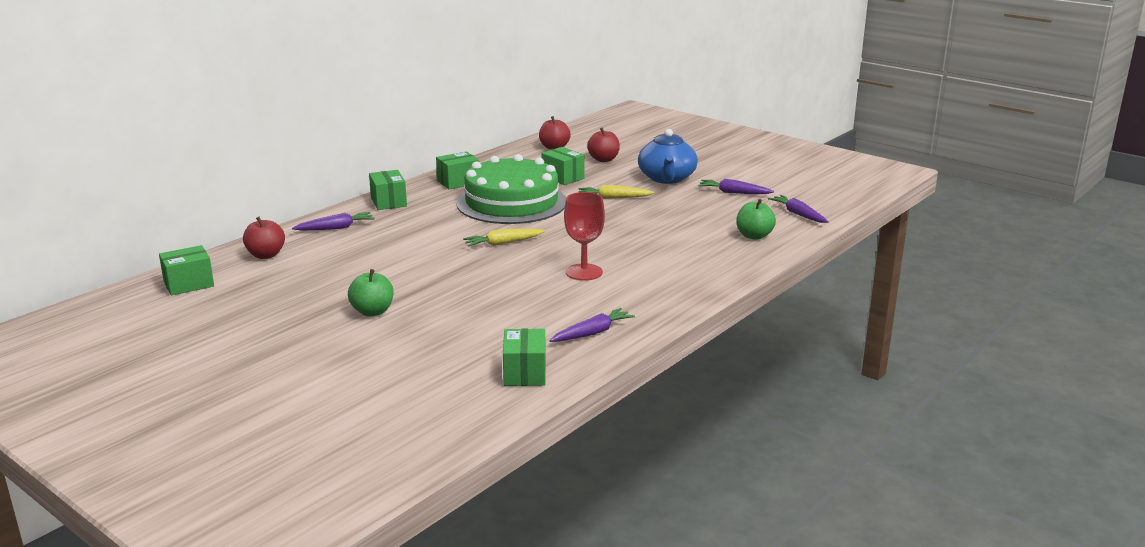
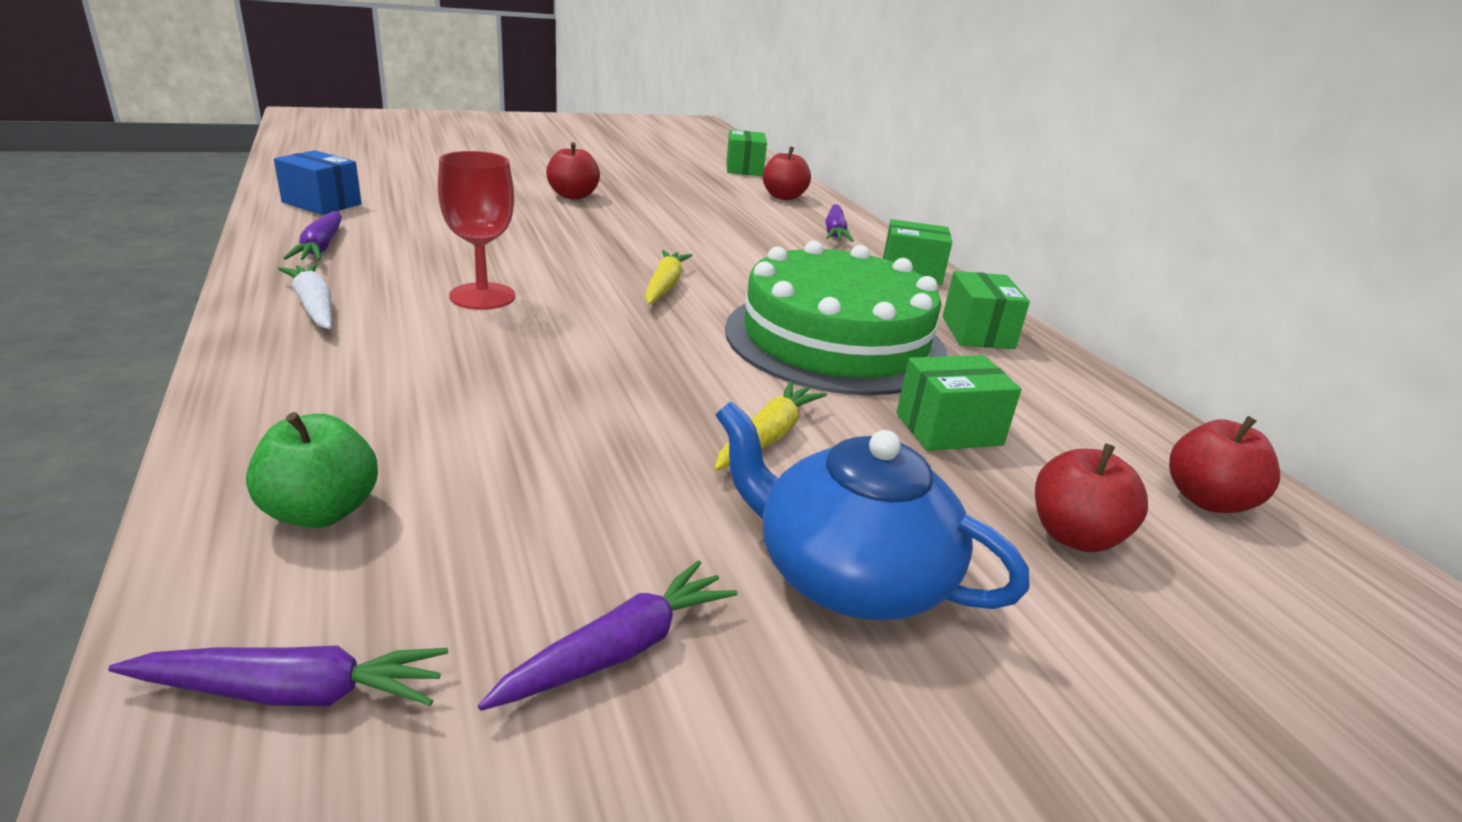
camera: 115 degrees right, 5 degrees up
(372, 311) = (573, 196): green apple -> red apple
(525, 373) = (322, 203): green box -> blue box
(655, 298) = (314, 306): none -> white carrot

